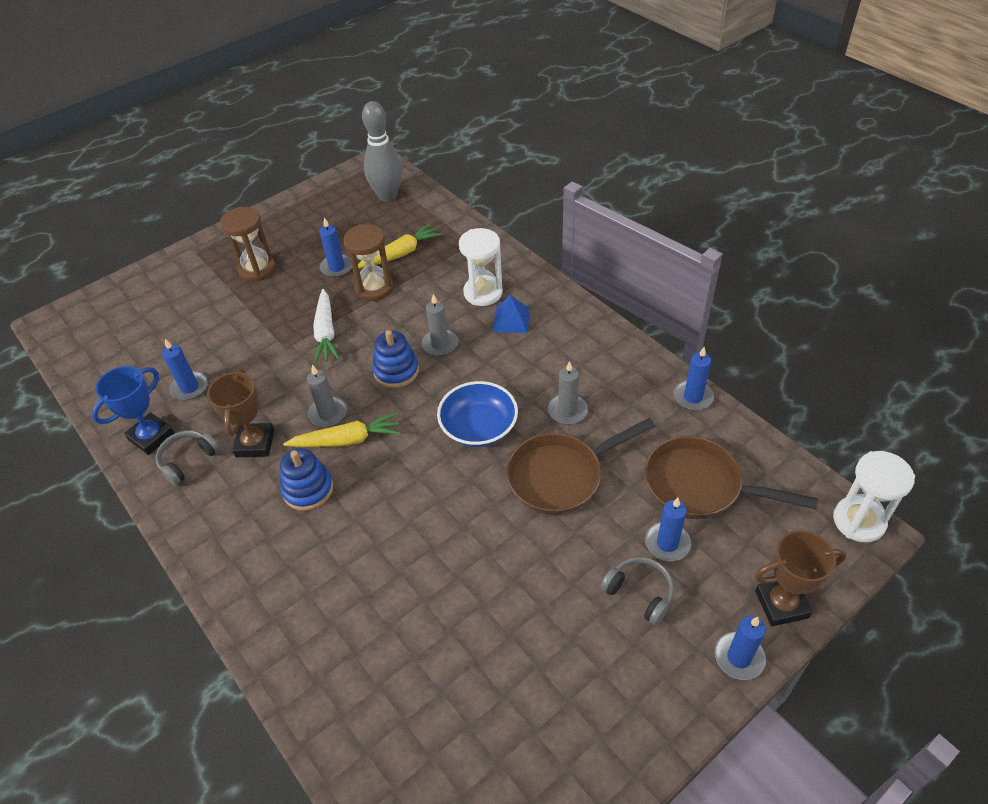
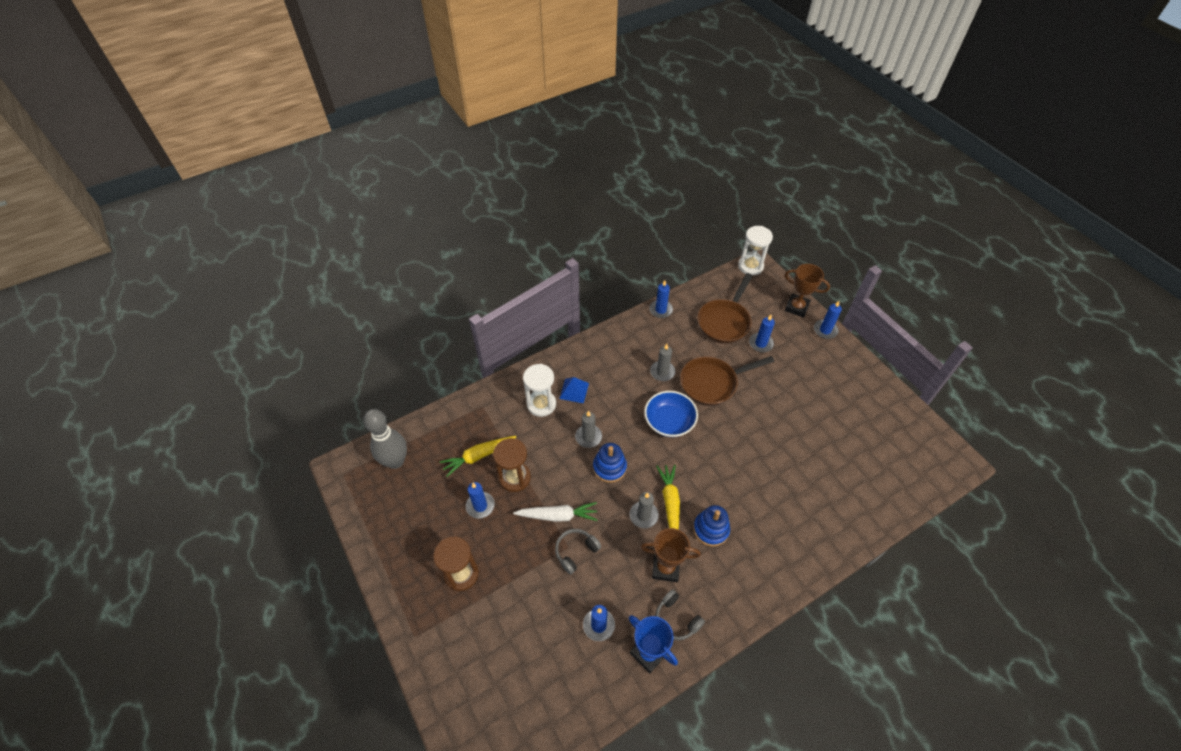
camera: 85 degrees left, 5 degrees up
(400, 254) = (478, 456): yellow carrot -> yellow carrot turned 90 degrees counterclockwise
(561, 476) = (712, 383): brown pan -> brown pan turned 90 degrees clockwise
(639, 593) = (791, 361): grey headphones -> grey headphones (576, 552)
(781, 604) = (796, 307): brown trophy -> brown trophy turned 60 degrees counterclockwise

